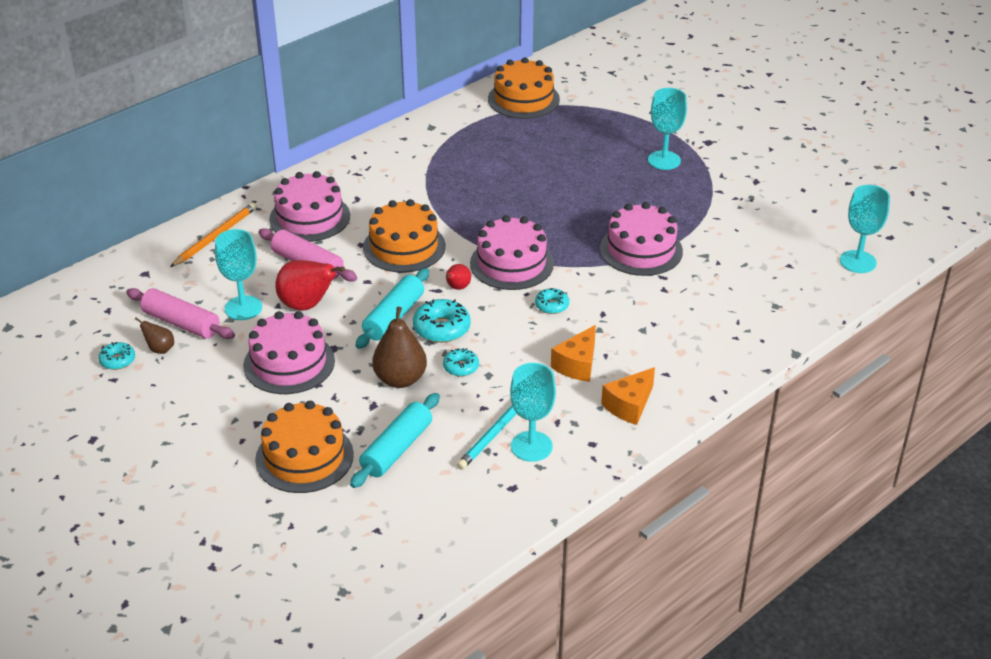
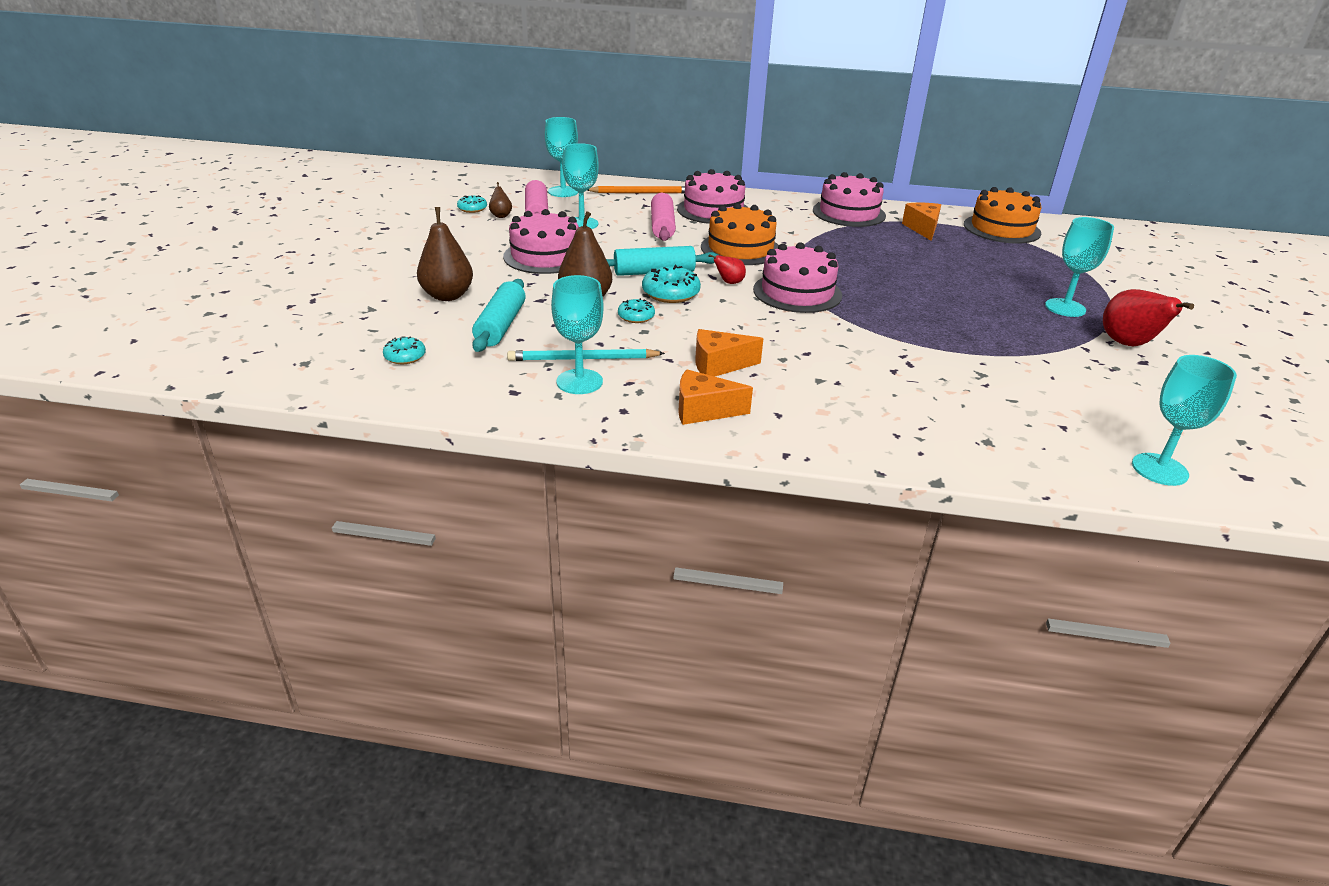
camera: 50 degrees right, 5 degrees down
(149, 282) = (563, 191): none -> turquoise goblet
(304, 457) = (447, 296): orange cake -> brown pear
(307, 305) = (617, 241): red pear -> red pear (1128, 344)
(396, 449) = (500, 326): turquoise rolling pin -> turquoise rolling pin turned 75 degrees counterclockwise
(479, 135) = (922, 229): none -> orange cheese
(552, 305) = (776, 327): turquoise donut -> turquoise donut (405, 356)
(641, 250) = (924, 340): pink cake -> pink cake (849, 213)

